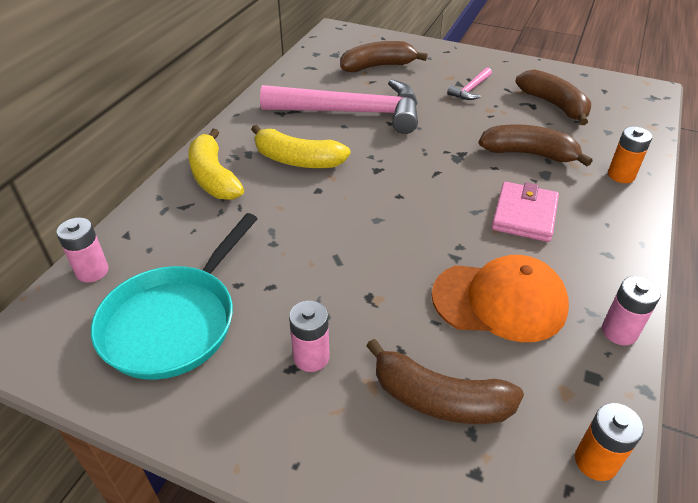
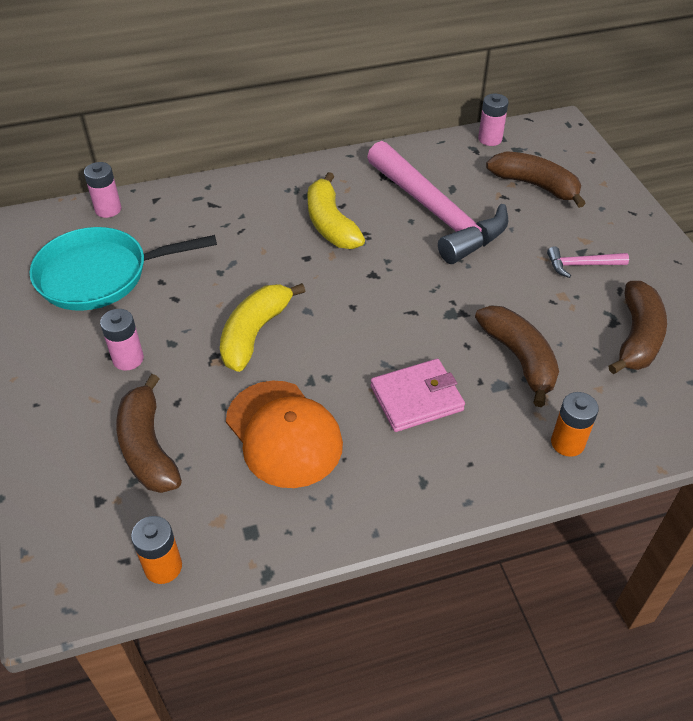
camera: 50 degrees right, 5 degrees up
(214, 177) = (259, 196): yellow banana -> yellow banana (255, 333)
(619, 332) = (321, 529): pink battery -> pink battery (490, 139)

